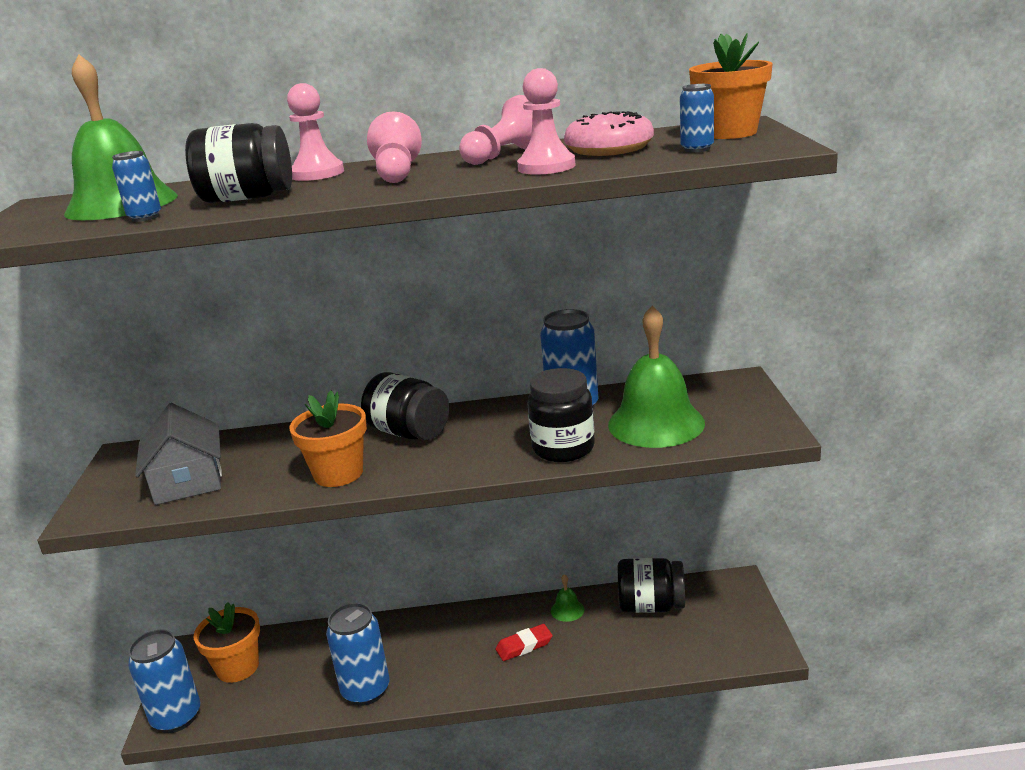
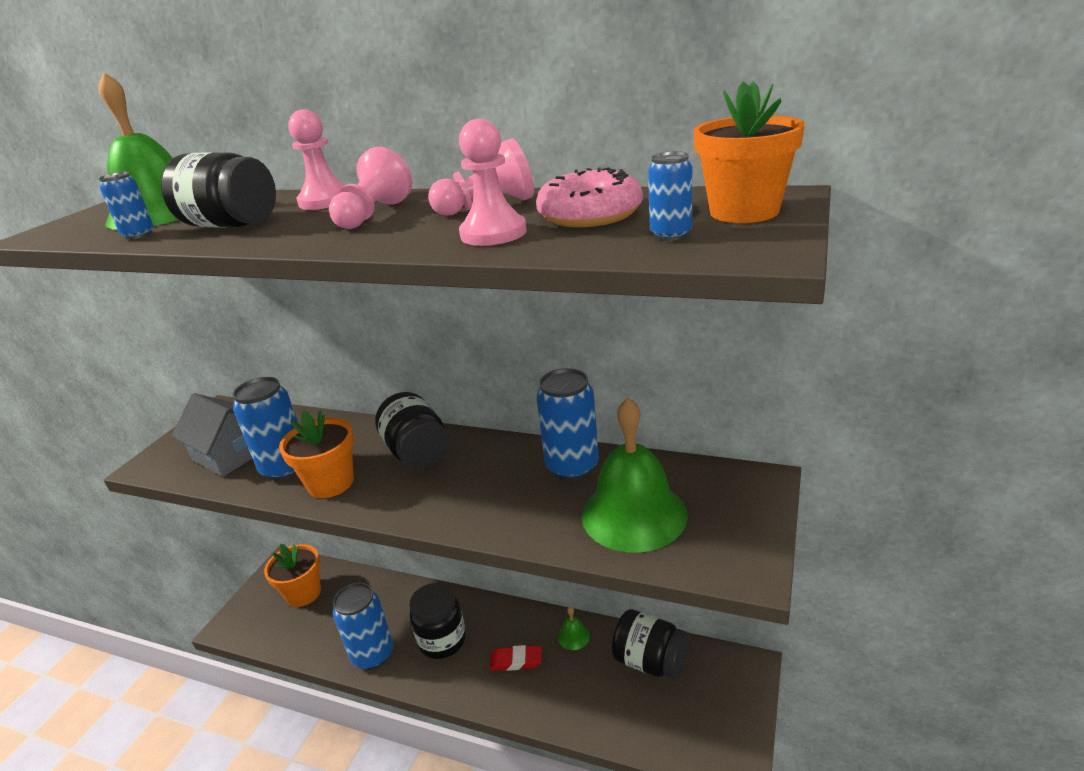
camera: 25 degrees right, 5 degrees up
(176, 717) = (240, 623): blue can -> blue can (285, 468)
(188, 481) = (231, 453): grey house -> grey house turned 60 degrees counterclockwise
(563, 448) = (524, 518): black jar -> black jar (442, 640)

